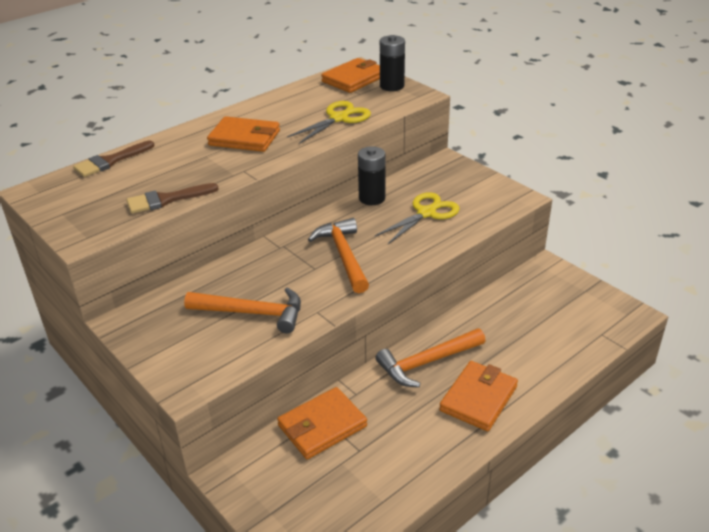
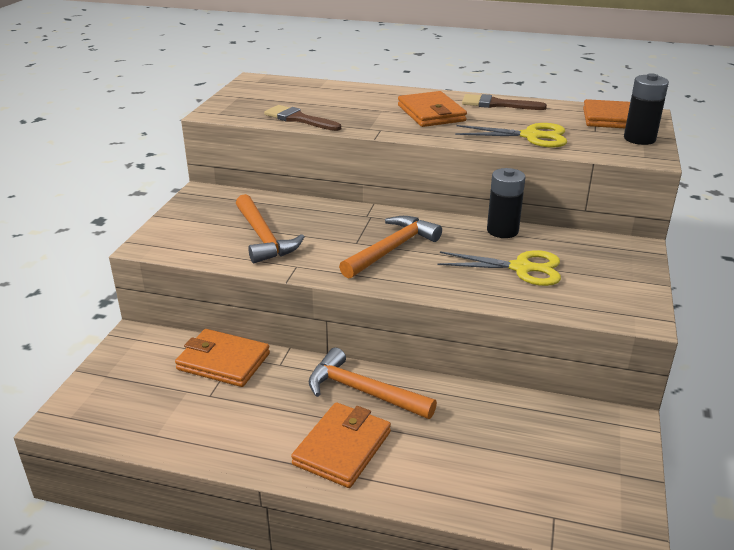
camera: 55 degrees right, 5 degrees down
(110, 161) = (325, 85): brown brush -> brown brush (497, 104)
(478, 398) = (342, 448): orange wallet -> orange wallet turned 60 degrees counterclockwise

